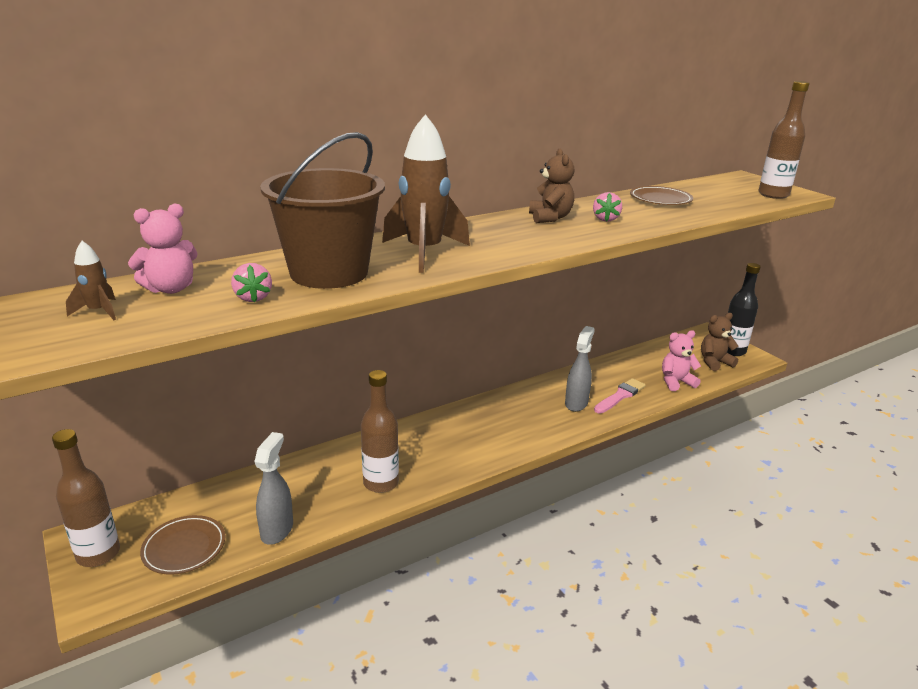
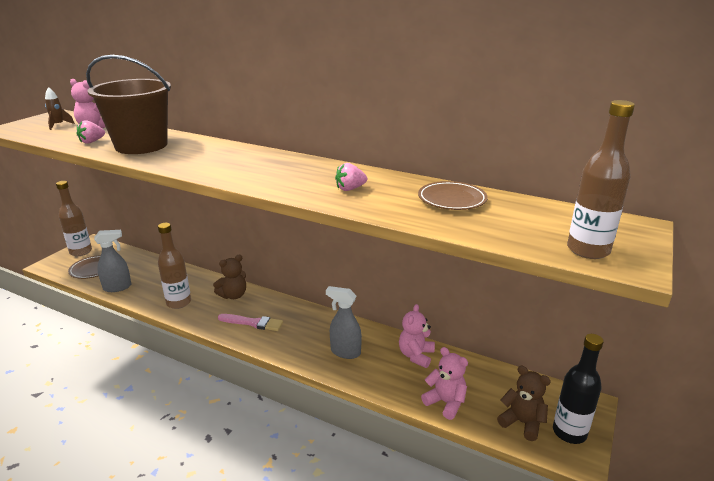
camera: 60 degrees right, 0 degrees up
(424, 252) = (198, 156): brown rocket -> none
(550, 218) = (324, 172): brown teddy bear -> brown teddy bear (233, 295)
(576, 403) = (345, 352): grey spray bottle -> grey spray bottle turned 150 degrees counterclockwise
(608, 372) = (416, 355): none -> pink teddy bear
(620, 396) = (381, 373): pink brush -> pink brush (253, 323)

